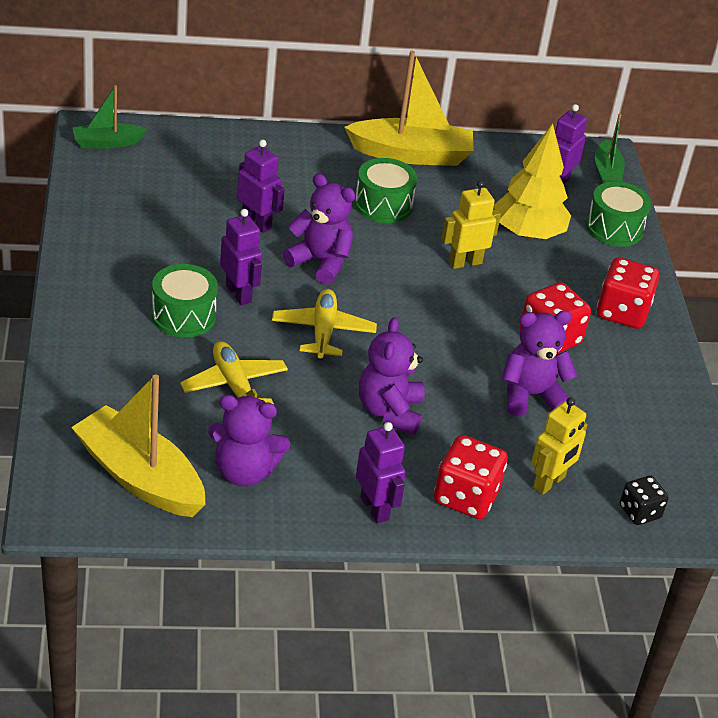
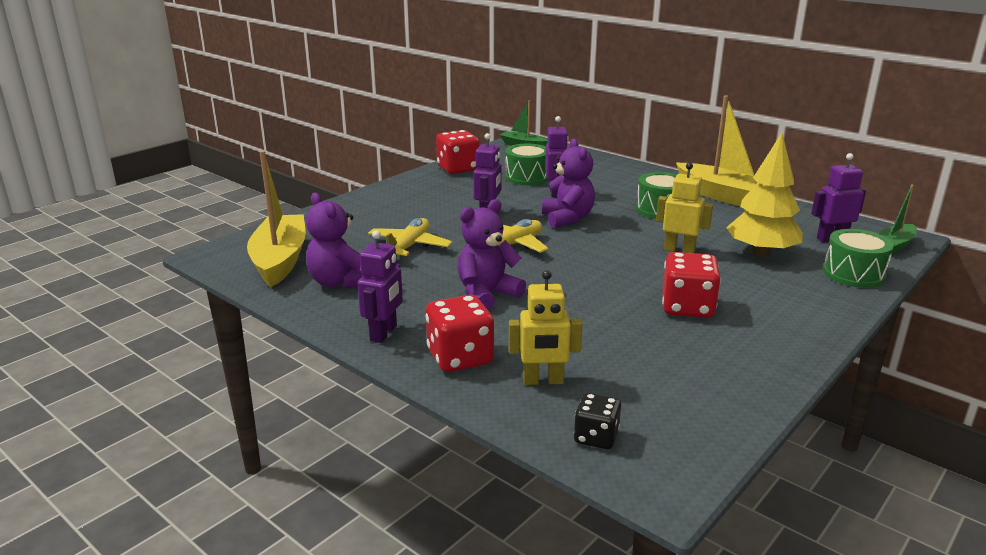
camera: 50 degrees right, 15 degrees down
(183, 316) = (437, 212): green drum -> green drum (527, 177)
(530, 395) = (615, 329): purple teddy bear -> none
(622, 312) = (785, 318): red dice -> red dice (458, 169)

